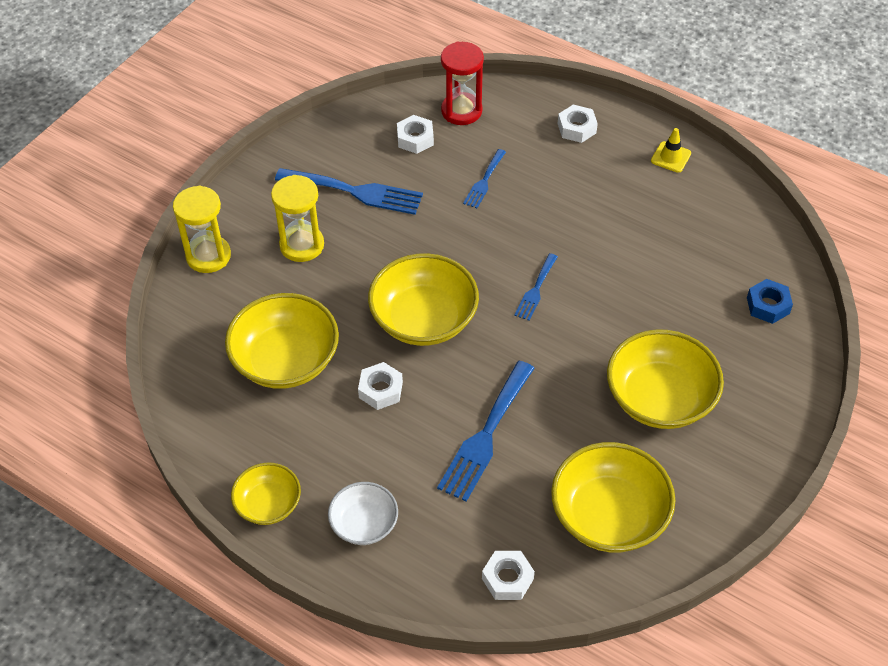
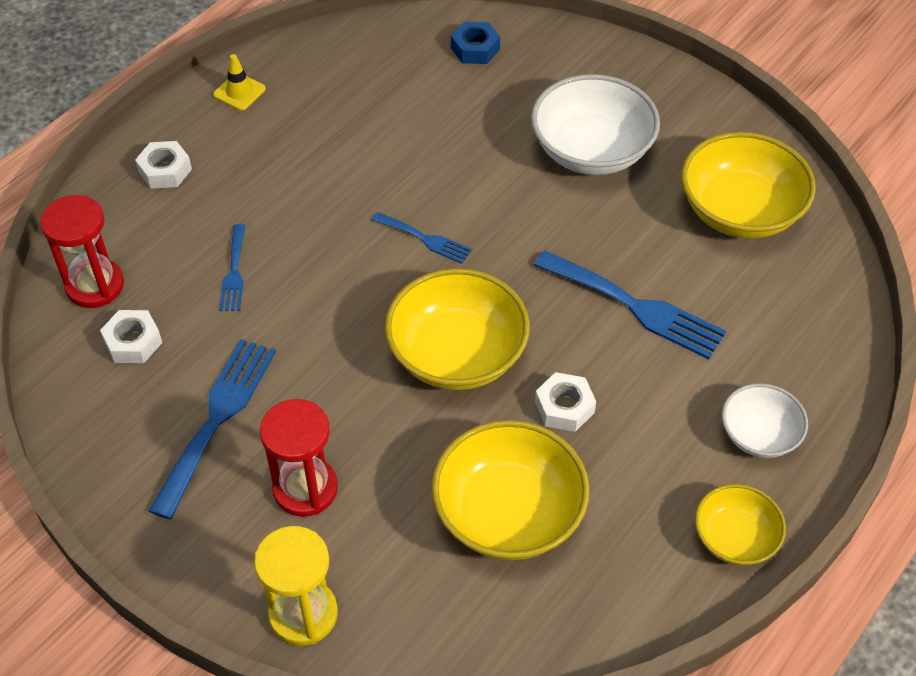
camera: 85 degrees left, 0 degrees up
(302, 245) = (305, 489): yellow hourglass -> red hourglass
(484, 181) = (234, 272): blue fork -> blue fork turned 60 degrees clockwise
(507, 579) = (822, 304): white nut -> none
(659, 398) = (591, 151): yellow bowl -> white bowl

